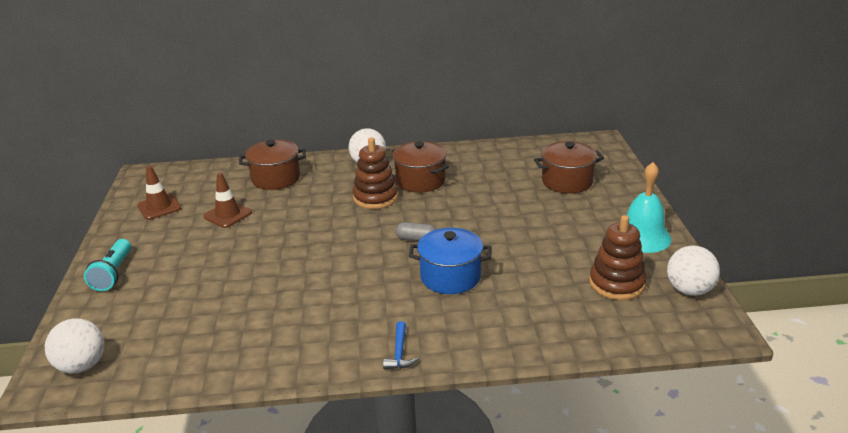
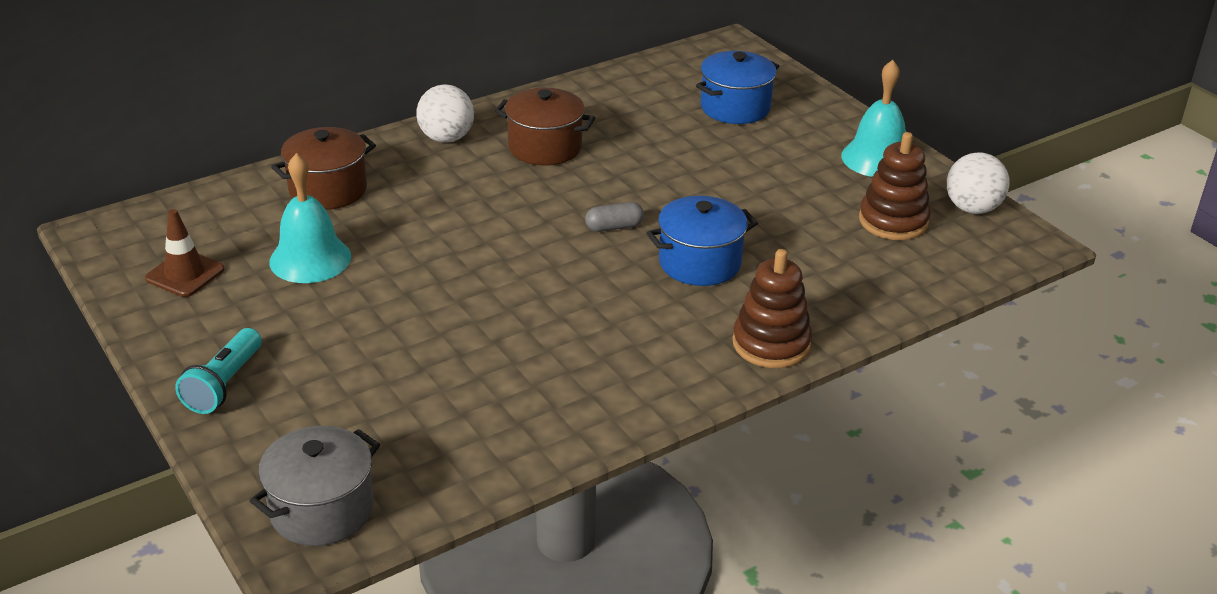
camera: 30 degrees left, 5 degrees up
(82, 365) = (322, 510): white ball -> grey pot
(113, 274) = (224, 384): turquoise flashlight -> turquoise flashlight turned 45 degrees clockwise
(228, 215) = (310, 259): brown traffic cone -> turquoise bell
(375, 197) = (505, 184): brown stacking toy -> brown stacking toy (771, 344)
(399, 352) = (721, 367): blue hammer -> none
(567, 181) = (735, 108): brown pot -> blue pot

